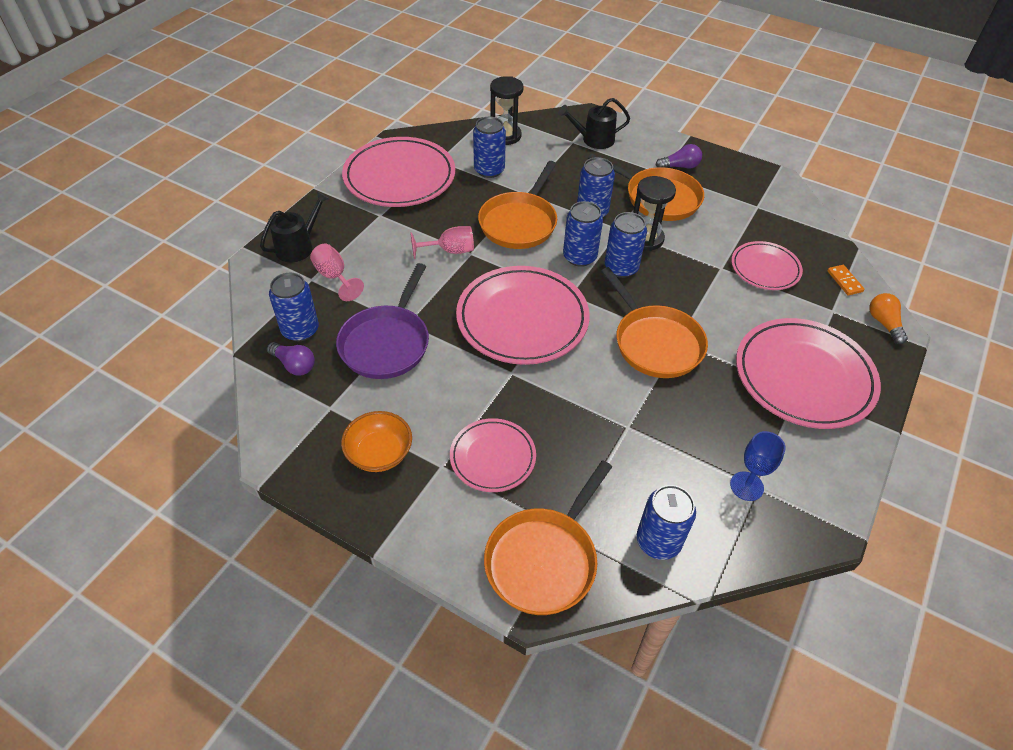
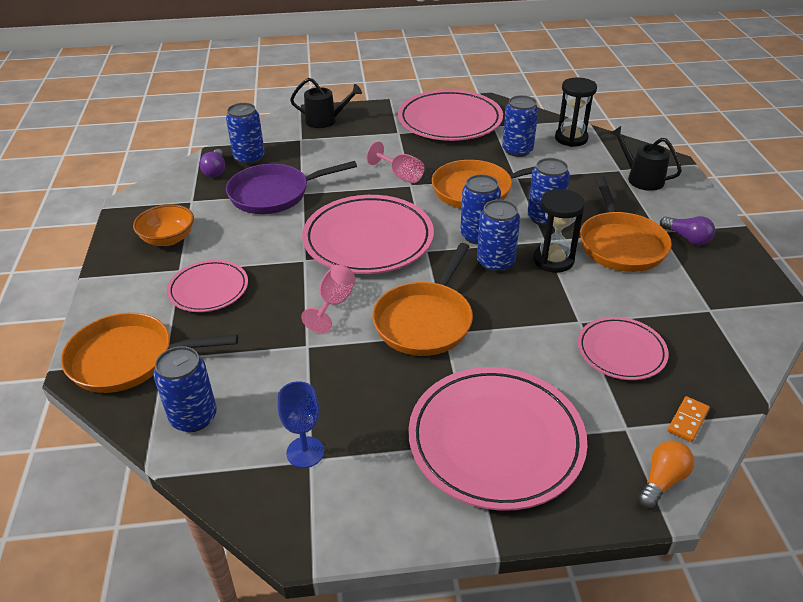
camera: 55 degrees right, 10 degrees down
(334, 277) = (313, 146): pink goblet -> pink goblet (334, 303)

